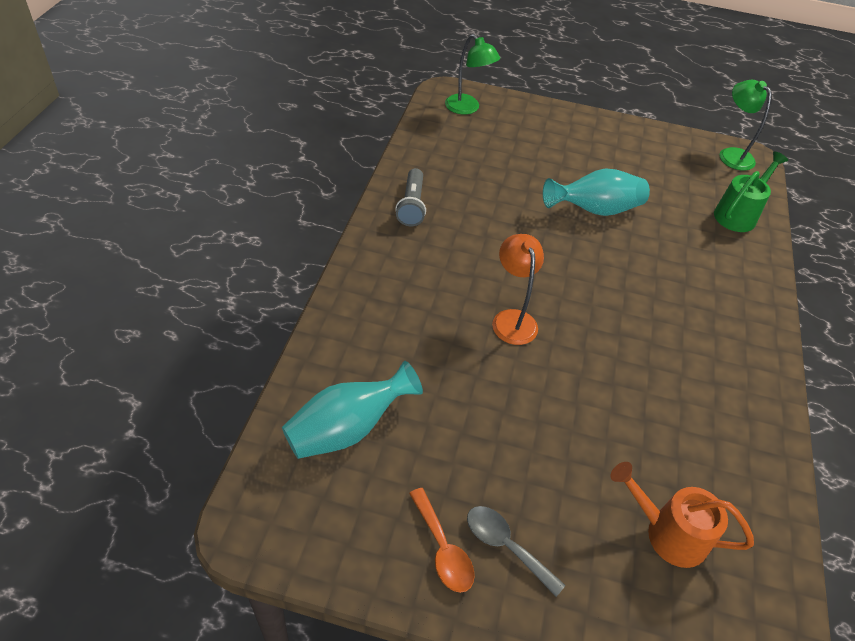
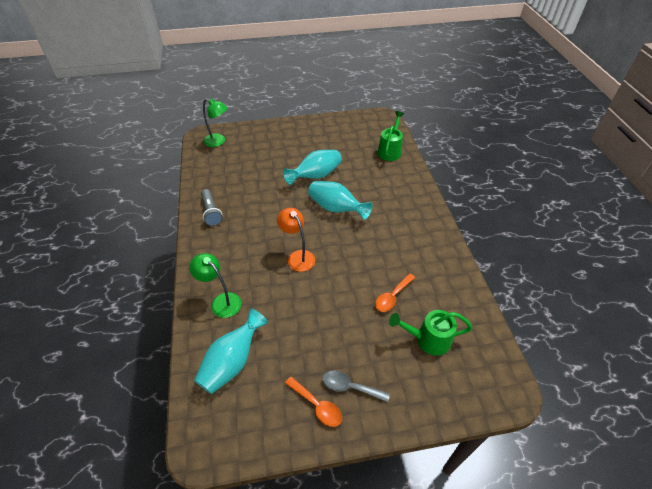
camera: 20 degrees left, 0 degrees up
(606, 271) = (336, 208): none -> turquoise vase
(638, 441) = (392, 296): none -> orange spoon
(667, 533) = (427, 339): orange watering can -> green watering can
(731, 154) = (373, 118): green lamp -> green lamp (221, 301)

